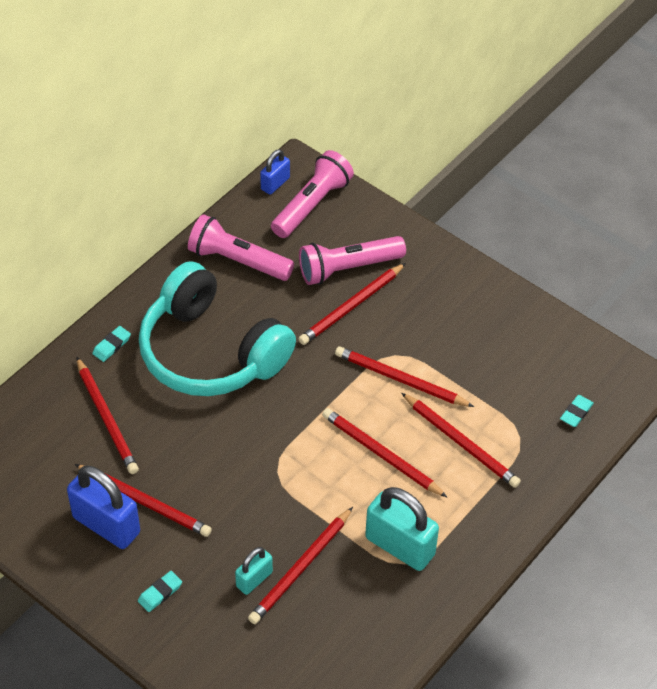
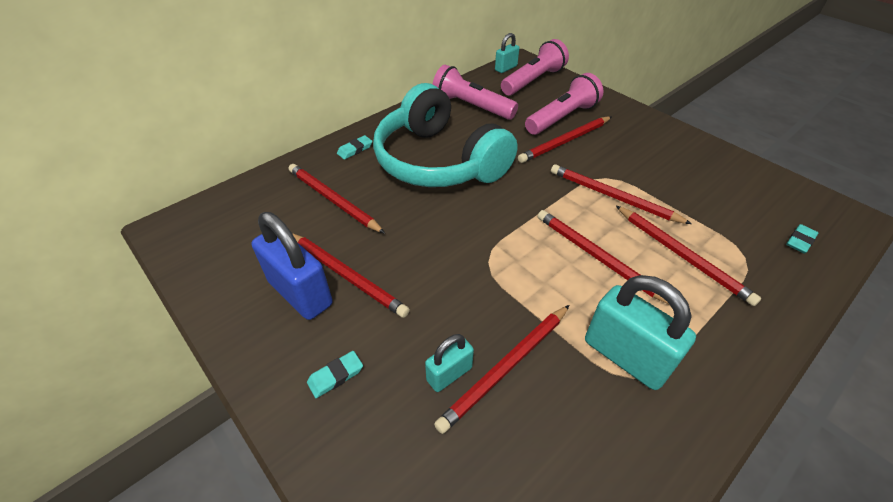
camera: 10 degrees right, 5 degrees down
(107, 418) = (333, 200): red pencil -> red pencil turned 150 degrees clockwise
(275, 184) = (506, 68): blue padlock -> turquoise padlock
(348, 268) = (562, 118): pink flashlight -> pink flashlight turned 150 degrees clockwise

